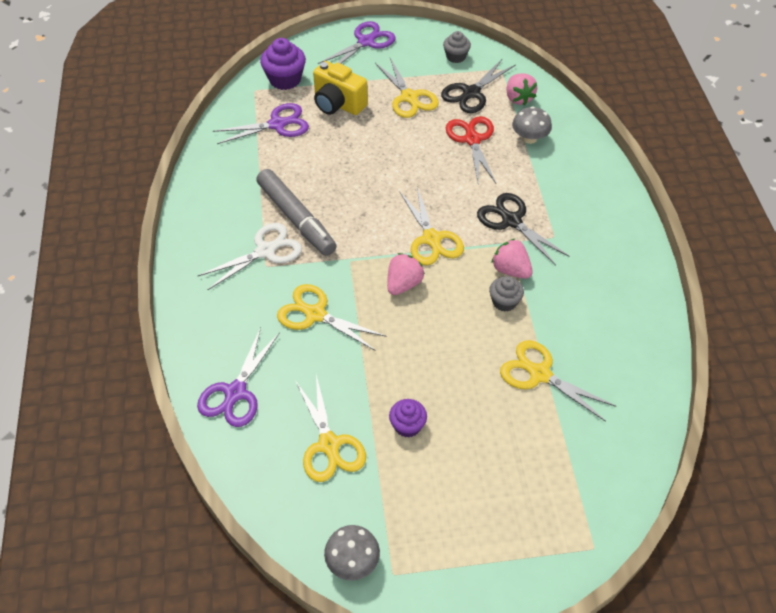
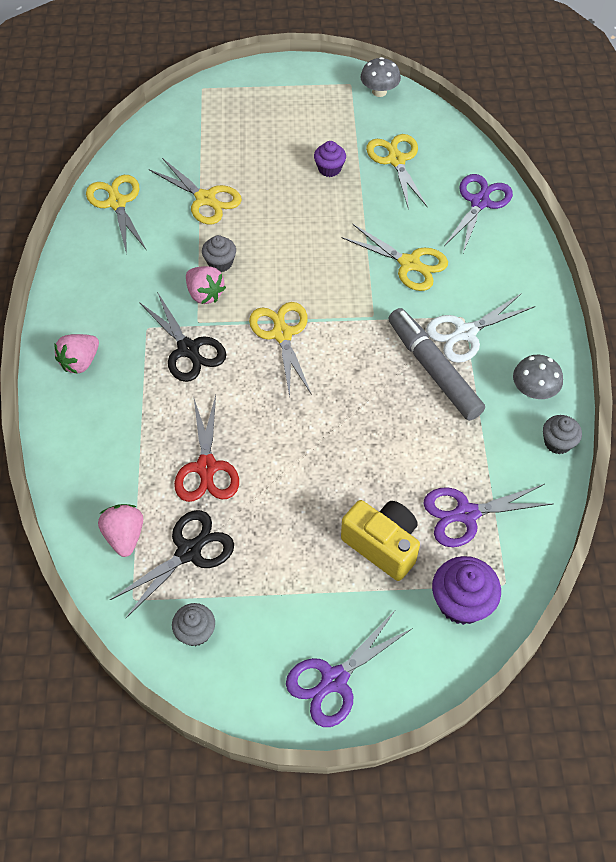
camera: 175 degrees left, 5 degrees up
(200, 172) = (557, 442): none -> grey cupcake
(403, 284) = (319, 287): pink strawberry -> pink strawberry (80, 362)
(409, 97) = (280, 550): yellow scissors -> yellow scissors (117, 203)
(529, 138) = (131, 464): grey mushroom -> grey mushroom (533, 390)

